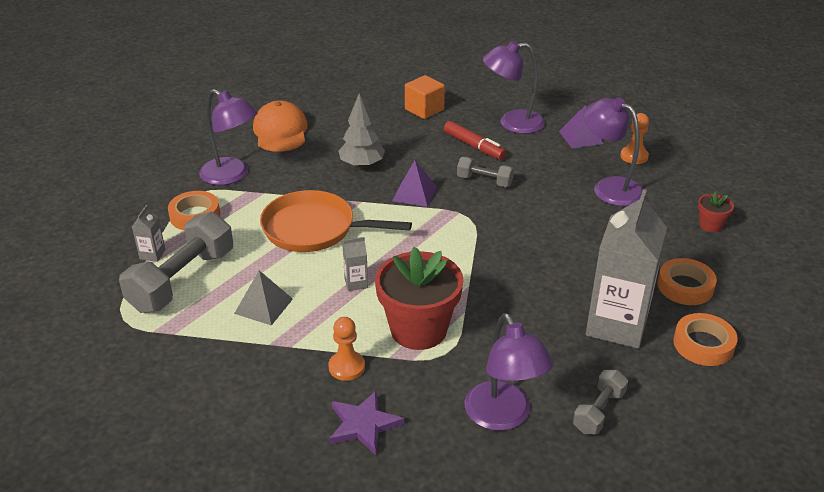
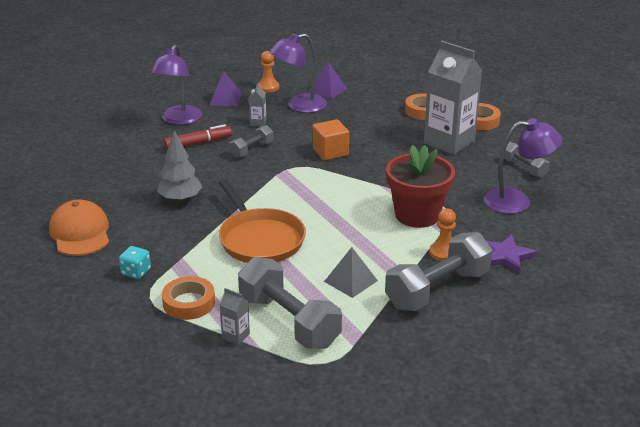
camera: 70 degrees left, 5 degrees down
(232, 175) = (136, 272): purple lamp -> turquoise dice
(270, 375) = (437, 289): none -> grey dumbbell
(280, 131) = (80, 233): orange cap -> orange cap turned 60 degrees clockwise
(314, 229) = (259, 239): orange pan -> orange pan turned 60 degrees counterclockwise
(356, 283) = (347, 232): grey carton -> grey carton (258, 123)
(414, 193) = (244, 183): purple pyramid -> purple pyramid (328, 90)
(424, 110) = (117, 153): orange cube -> orange cube (330, 152)
(710, 225) = (367, 85): red flower pot -> none

